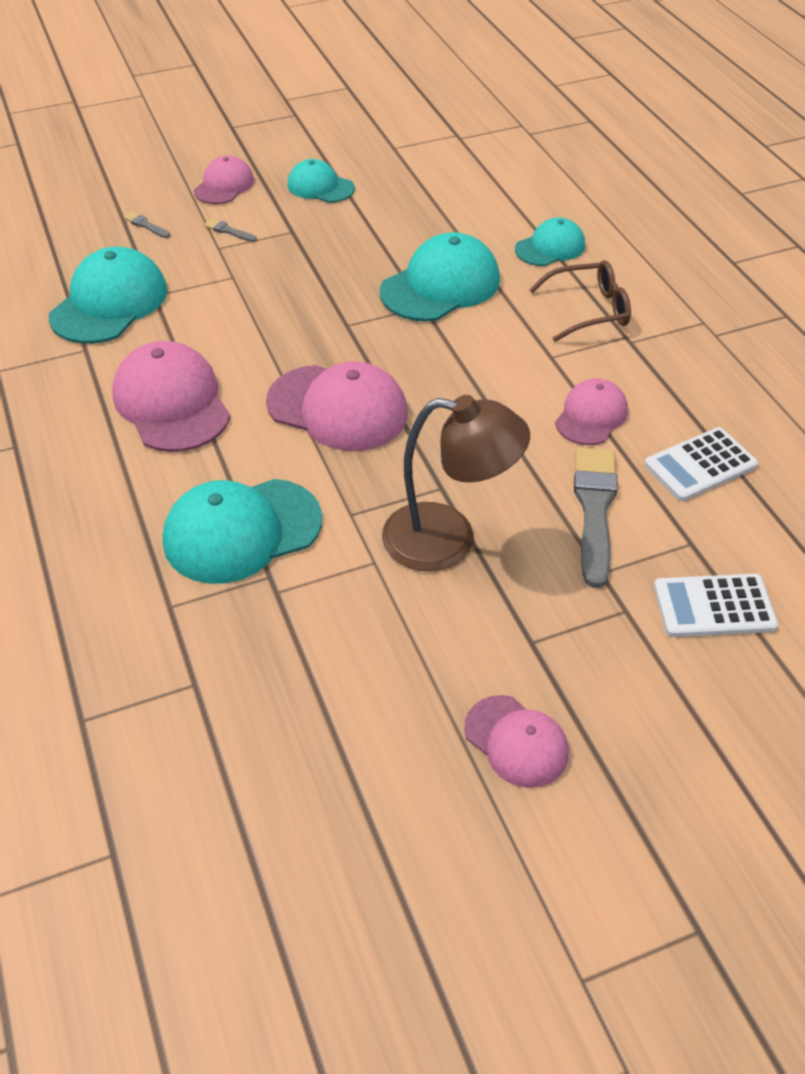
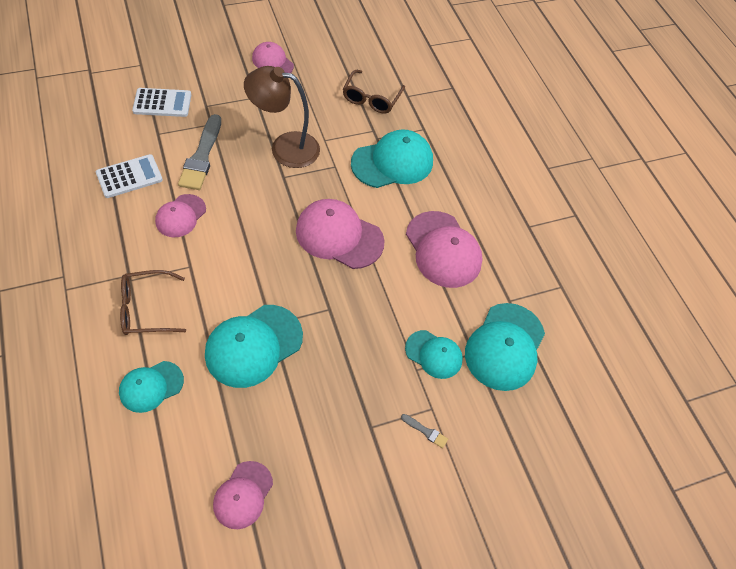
camera: 175 degrees right, 10 degrees up
(146, 225) = (498, 446): grey brush -> none
(224, 185) = (437, 507): pink cap -> pink cap (243, 495)
(278, 667) = (371, 98): none -> brown glasses
(320, 187) = (344, 497): turquoise cap -> turquoise cap (434, 354)

